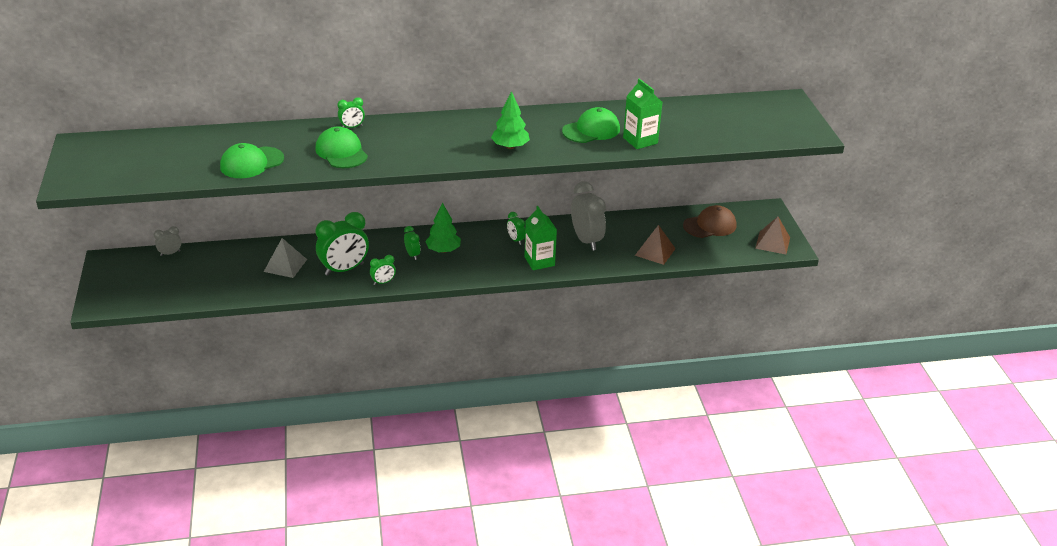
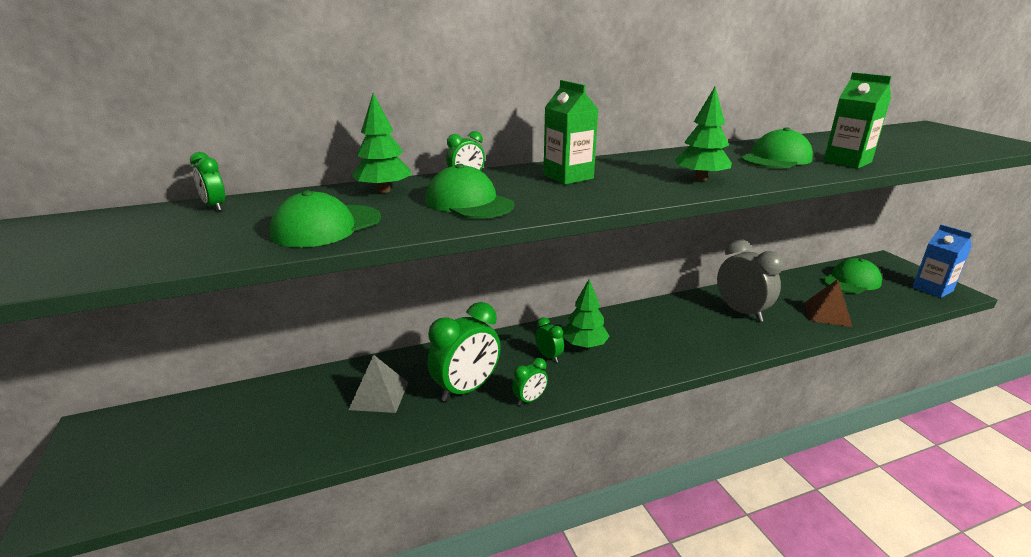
camera: 10 degrees left, 10 degrees down
(170, 253) = (199, 402): grey clock -> none
(294, 133) = (384, 190): none -> green tree
(515, 240) = (662, 322): green clock -> green clock (215, 207)
(539, 261) = (710, 342): green carton -> green carton (568, 177)
(710, 225) = (851, 281): brown cap -> green cap
(772, 242) = (932, 289): brown pyramid -> blue carton

